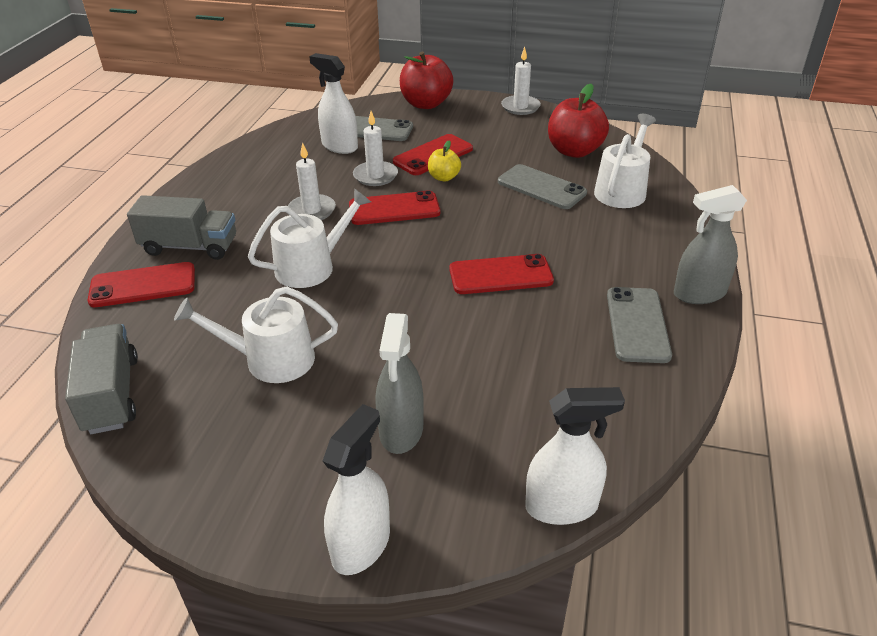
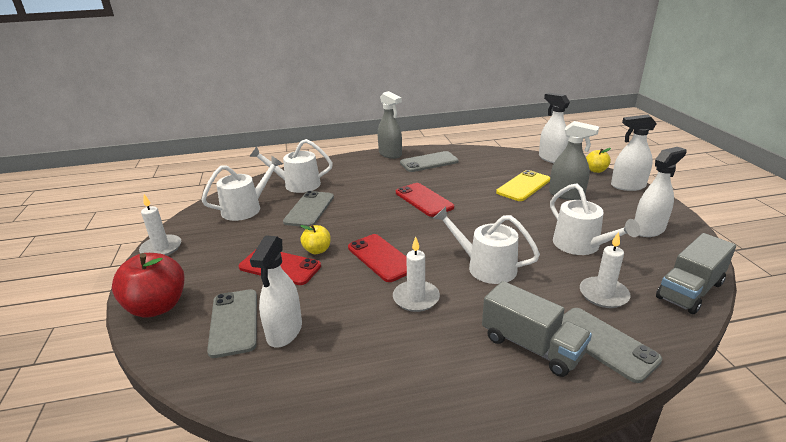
camera: 115 degrees left, 10 degrees down
(143, 285) = (603, 343): red phone -> grey phone
(190, 246) = (531, 346): grey truck -> grey truck turned 150 degrees clockwise
(230, 457) = (648, 229): none -> white spray bottle
(375, 176) = (334, 285): white candle -> white candle (603, 294)
(401, 430) = (566, 195): grey spray bottle -> grey spray bottle turned 45 degrees clockwise
(459, 544) = (596, 170): none -> yellow apple
(469, 394) = (523, 186): none -> yellow phone
(574, 151) = (246, 208): red apple -> white watering can

